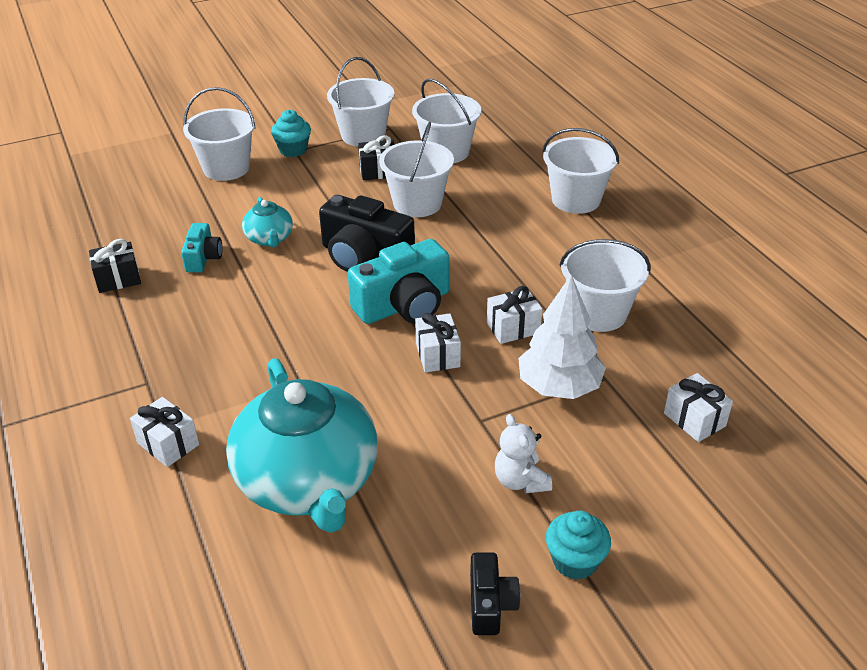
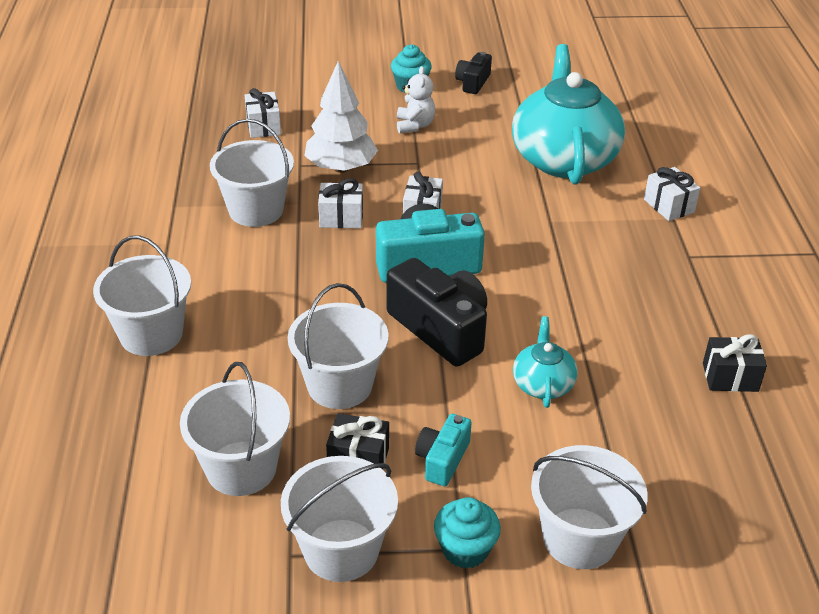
camera: 160 degrees left, 0 degrees up
(203, 258) = (628, 378): turquoise camera -> turquoise camera (442, 459)

